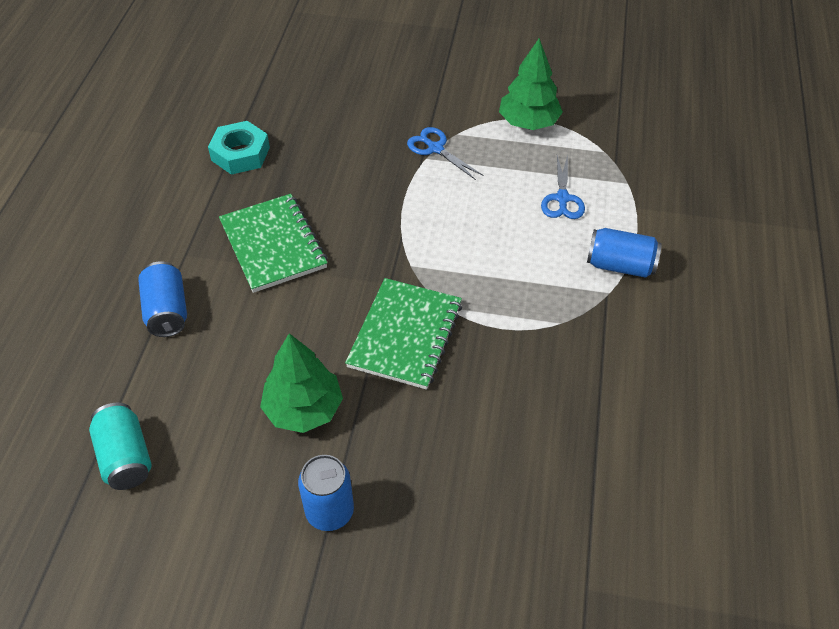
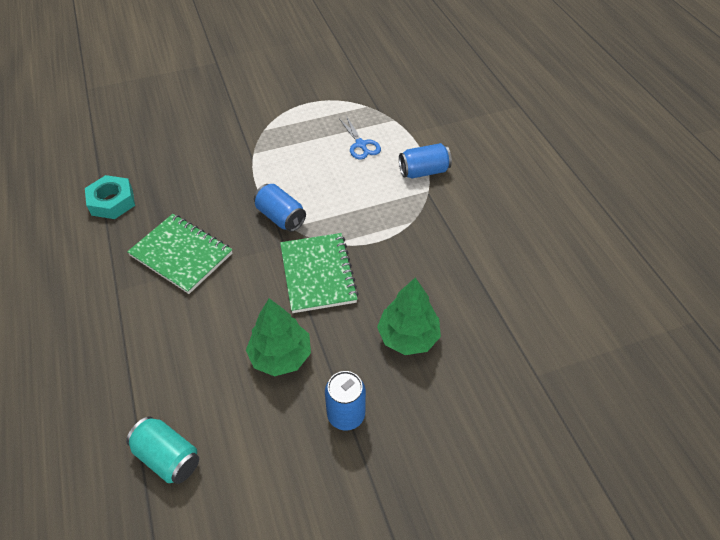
camera: 30 degrees left, 0 degrees up
(167, 311) = (129, 336): blue can -> blue can (281, 217)
(435, 148) = (255, 144): blue scissors -> none
(528, 122) = (307, 105): green tree -> green tree (408, 336)

